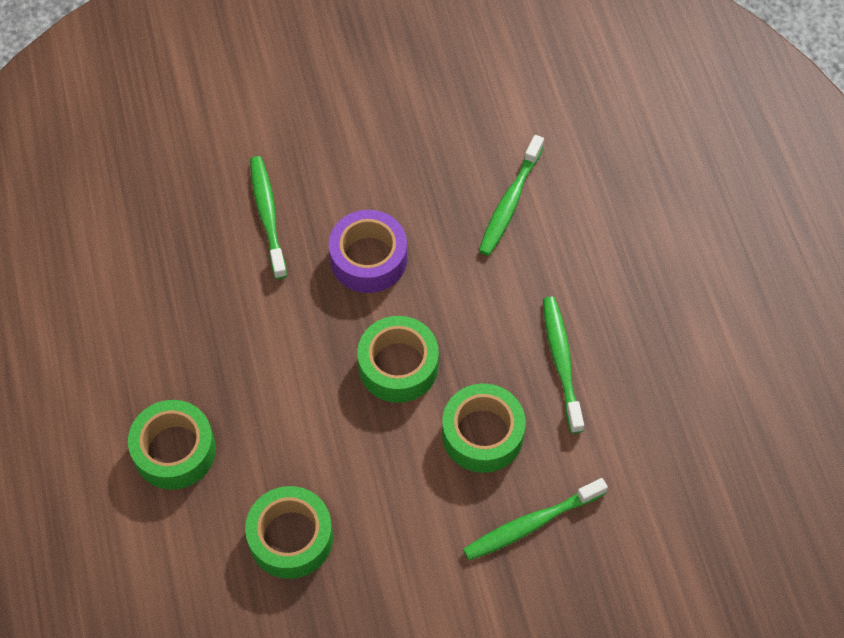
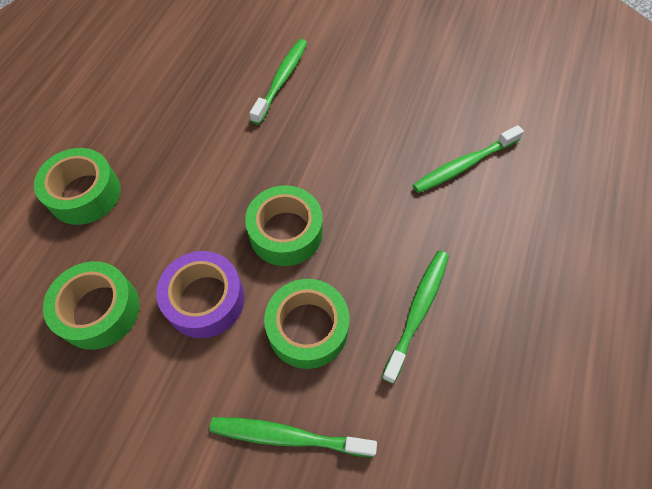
camera: 35 degrees right, 0 degrees up
(368, 259) = (326, 145): purple tape -> purple tape (205, 300)

